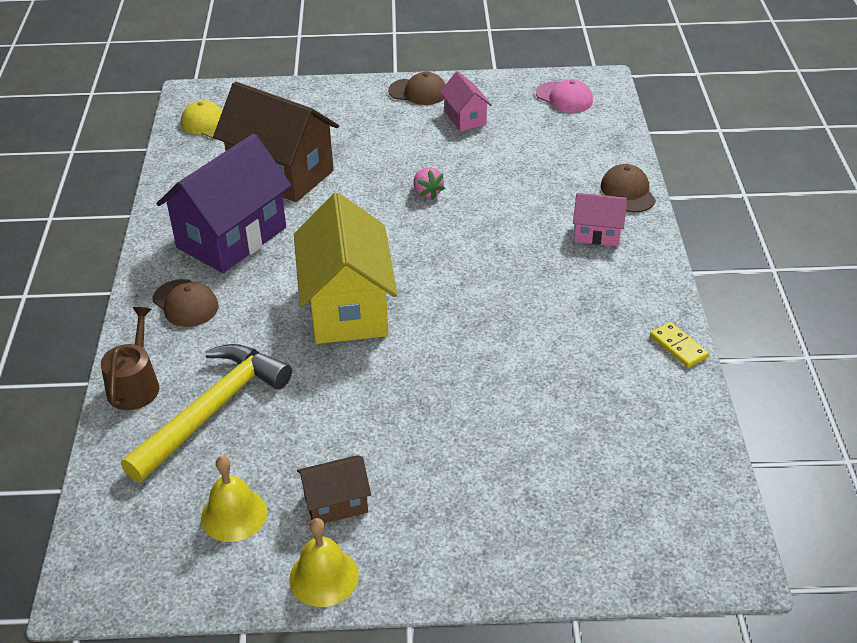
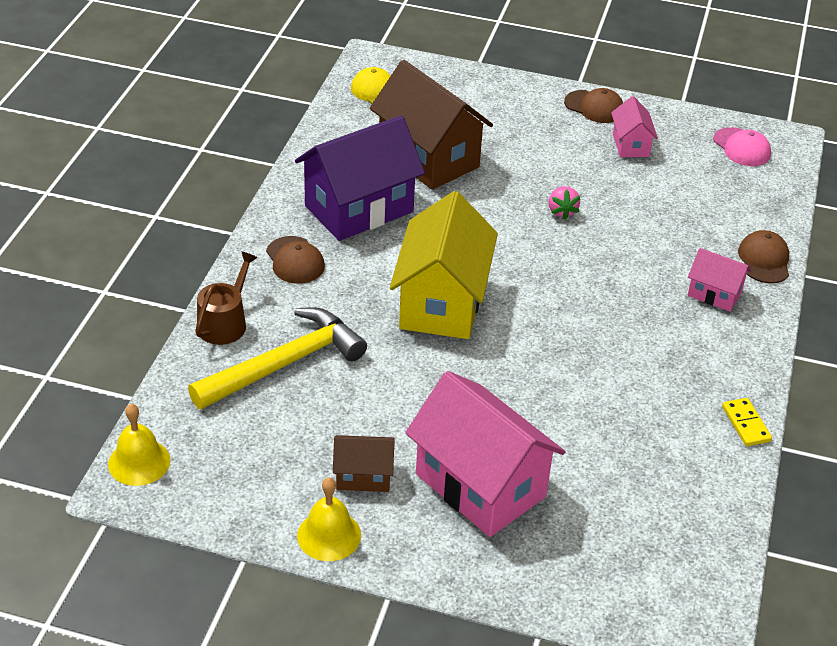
camera: 15 degrees right, 0 degrees up
(234, 514) = (271, 460): yellow bell -> yellow bell (139, 462)
(456, 479) = (480, 485): none -> pink house

